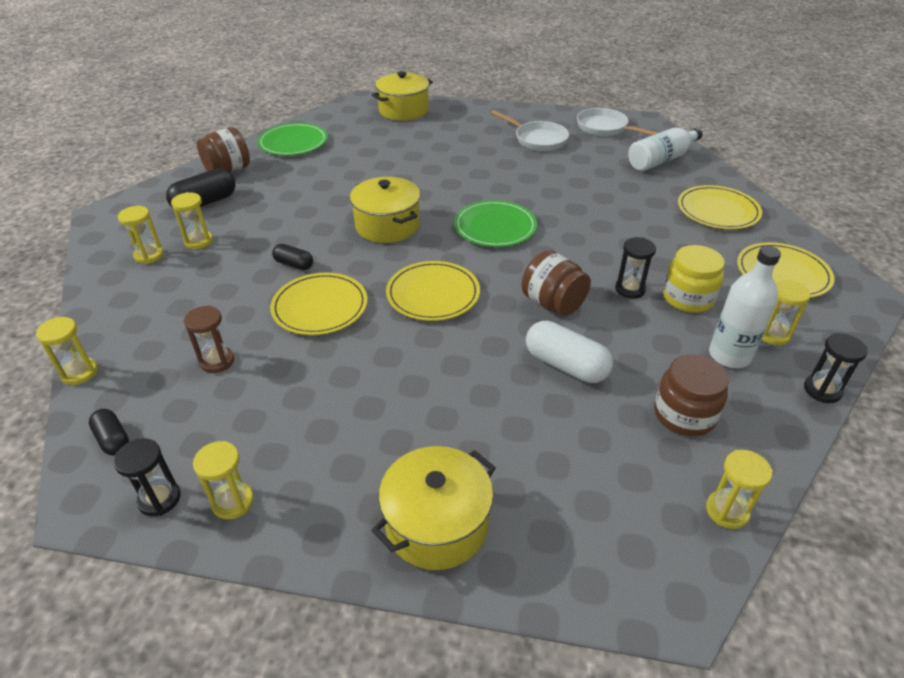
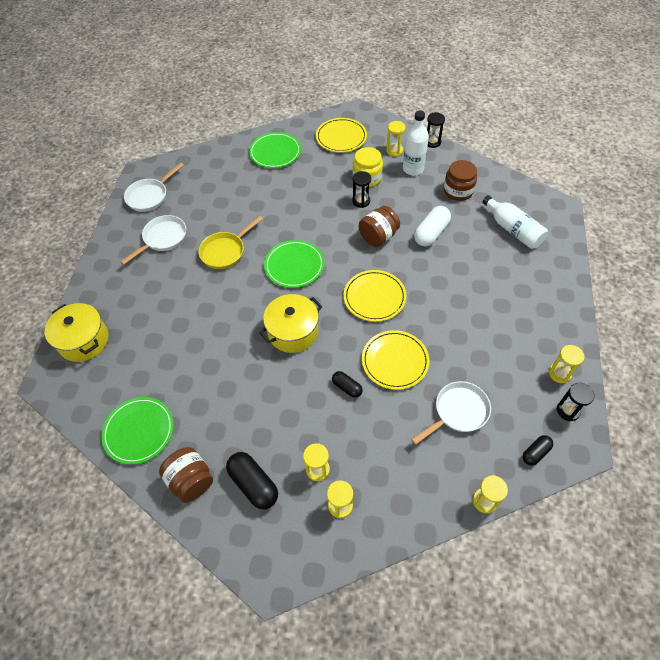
camera: 90 degrees left, 15 degrees up
(217, 361) = (458, 412): brown hourglass -> white pan
(294, 264) = (347, 387): black capsule -> black capsule turned 75 degrees counterclockwise
(437, 524) = (547, 284): yellow pot -> none
(519, 178) = (225, 251): none -> yellow pan
(661, 160) = (206, 170): white bottle -> white bottle (513, 230)
(718, 210) = (275, 152): yellow plate -> green plate
(727, 511) = (511, 185): yellow hourglass -> none

